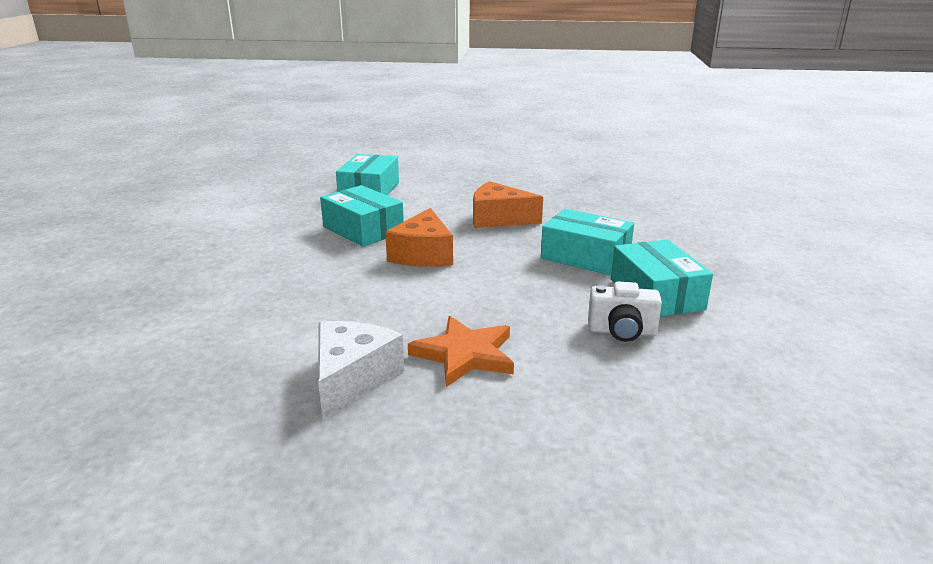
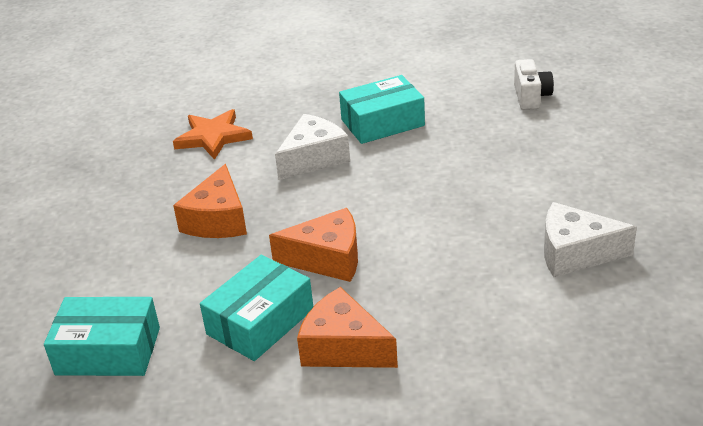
camera: 95 degrees left, 10 degrees up
(311, 254) = (343, 347): none -> orange cheese
(465, 355) = (515, 203): orange star -> orange star (213, 137)
(585, 256) = (314, 158): turquoise box -> white cheese
(622, 332) = (450, 136): white camera -> white camera (531, 97)

